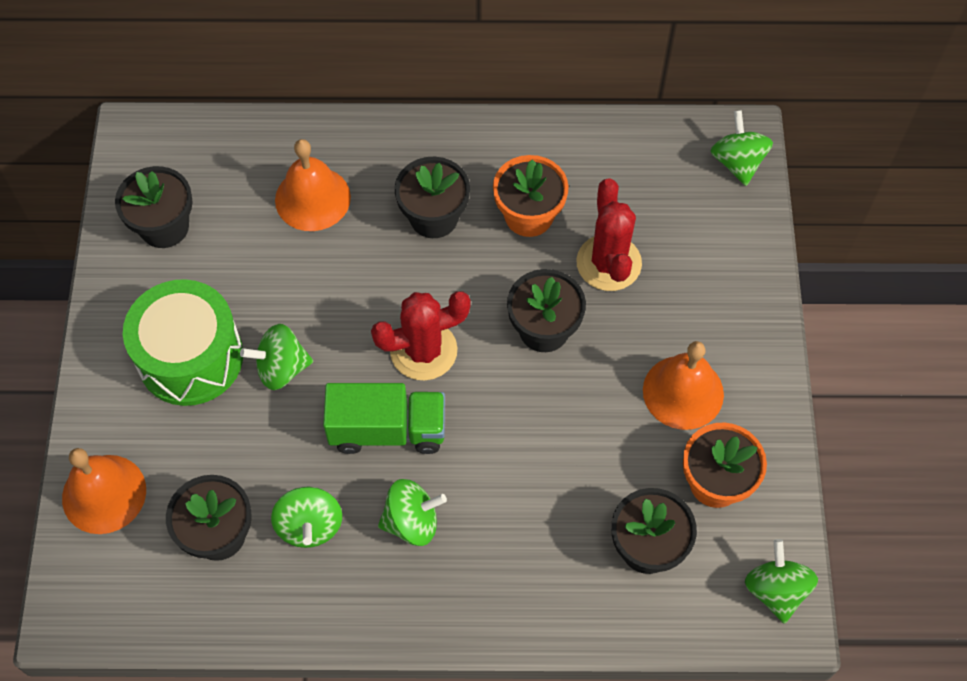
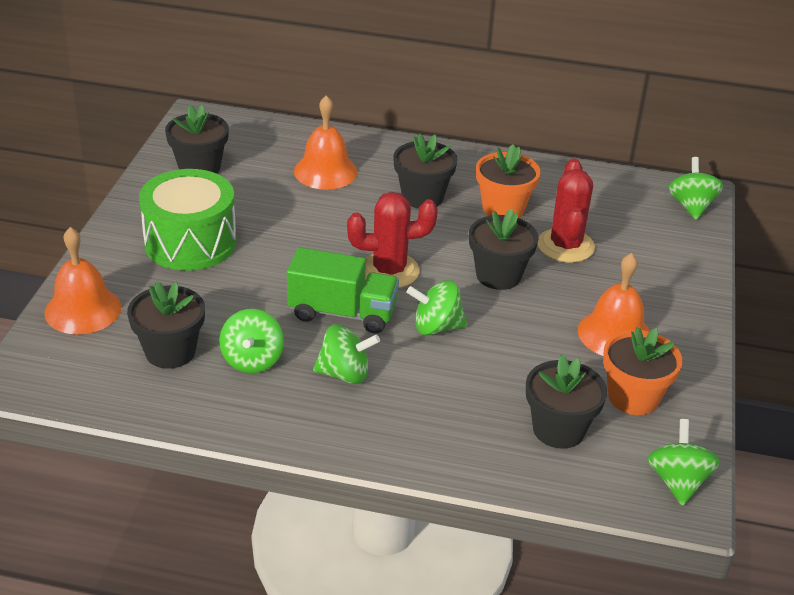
camera: 10 degrees right, 25 degrees down
(281, 368) = (264, 261): green spinning top -> green spinning top (436, 327)

